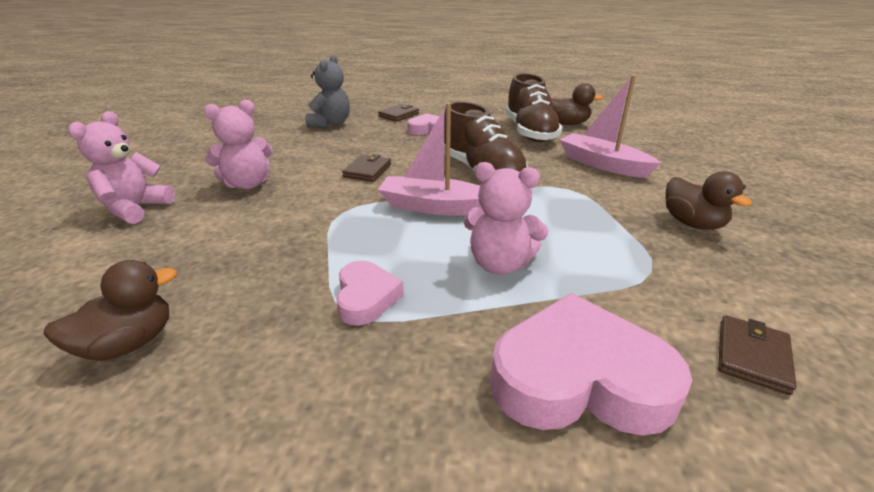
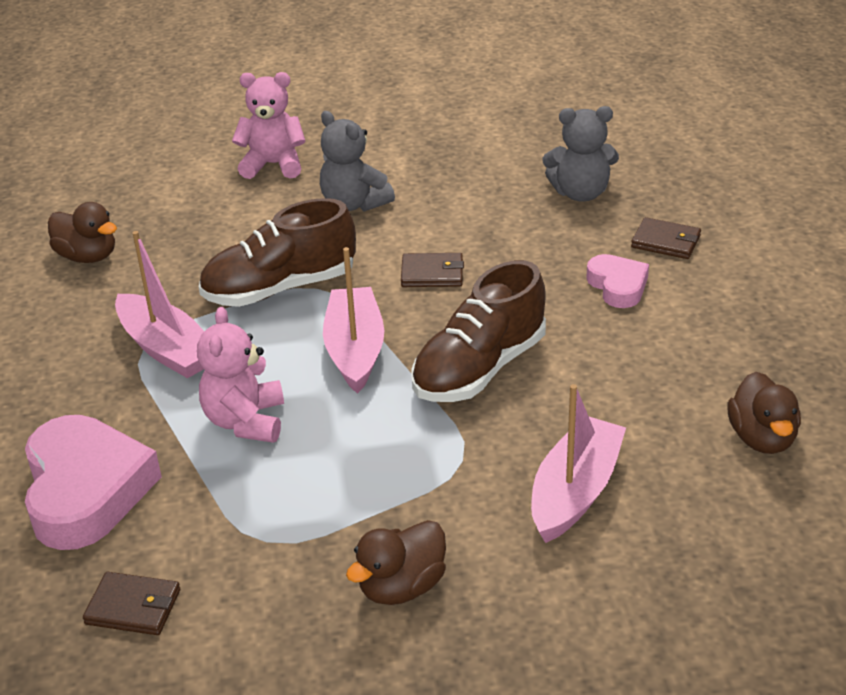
camera: 75 degrees right, 5 degrees up
(247, 184) = (354, 204): pink teddy bear -> grey teddy bear
(366, 297) = (167, 349): pink heart -> pink boat
(530, 132) = (679, 396): brown shoe -> brown shoe (280, 288)

